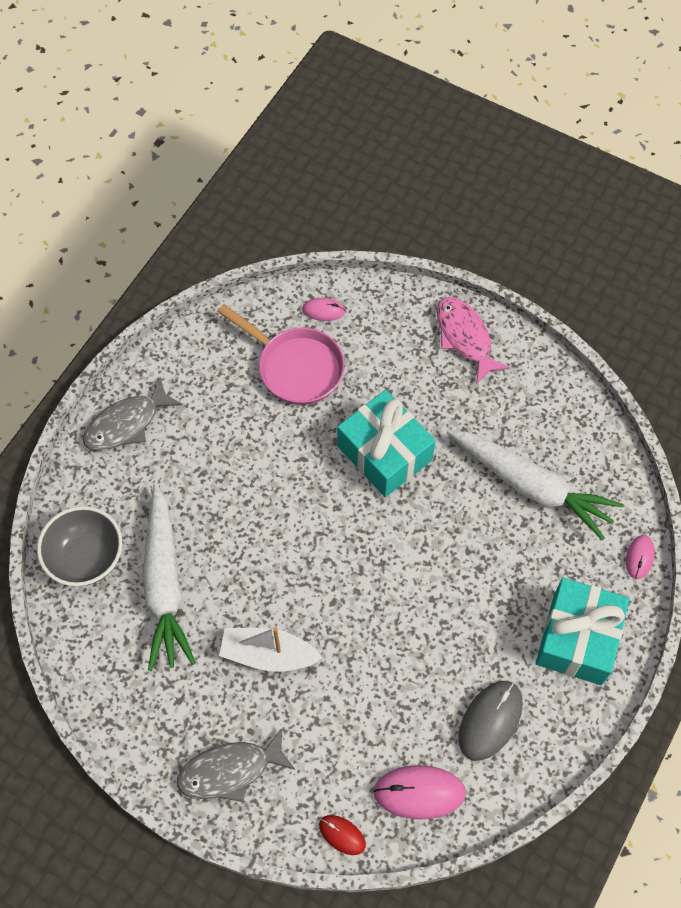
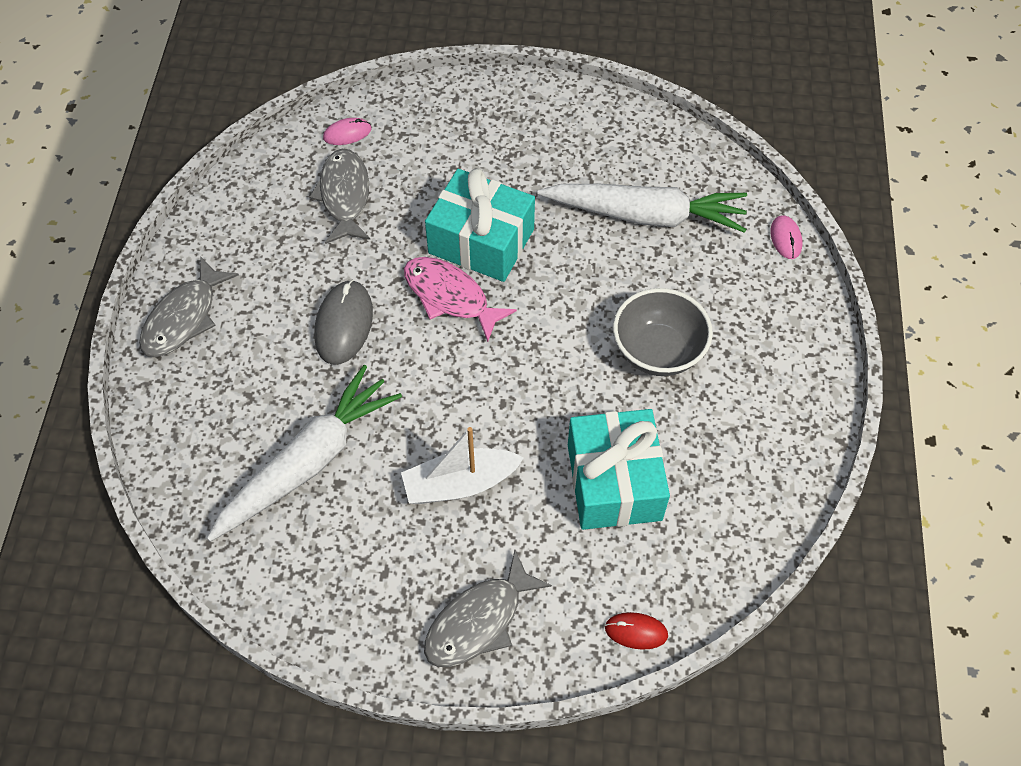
camera: 25 degrees left, 5 degrees down
(86, 558) = (203, 471): grey bowl -> grey bowl (658, 351)
(165, 585) = (309, 461): white carrot -> white carrot turned 105 degrees counterclockwise
(295, 367) = (344, 196): pink pan -> grey fish
(419, 792) = (693, 551): pink mouse -> none
(465, 337) = (506, 107): pink fish -> pink fish (450, 297)
(490, 720) = (727, 449): grey mouse -> grey mouse (344, 324)
(577, 638) = (769, 336): turquoise gift -> turquoise gift (614, 482)

